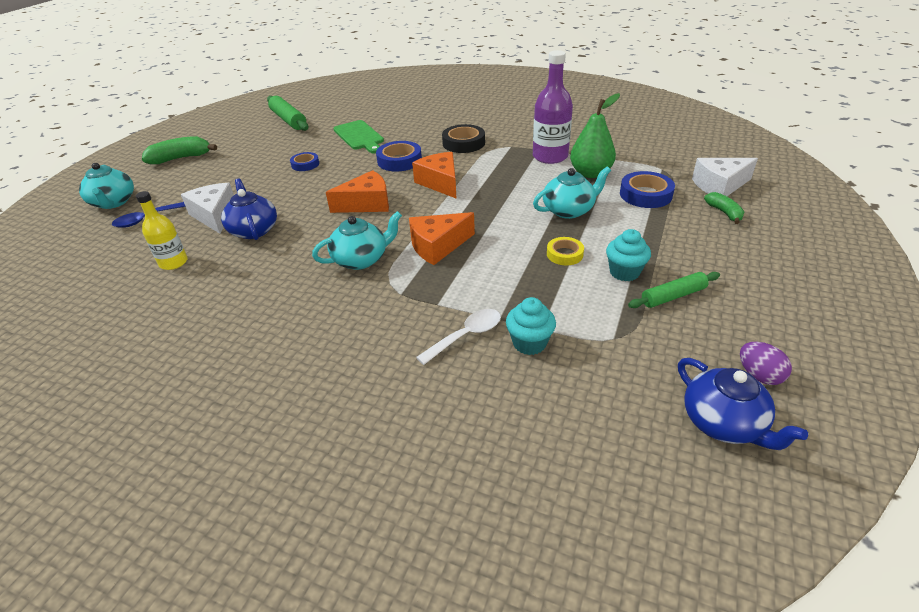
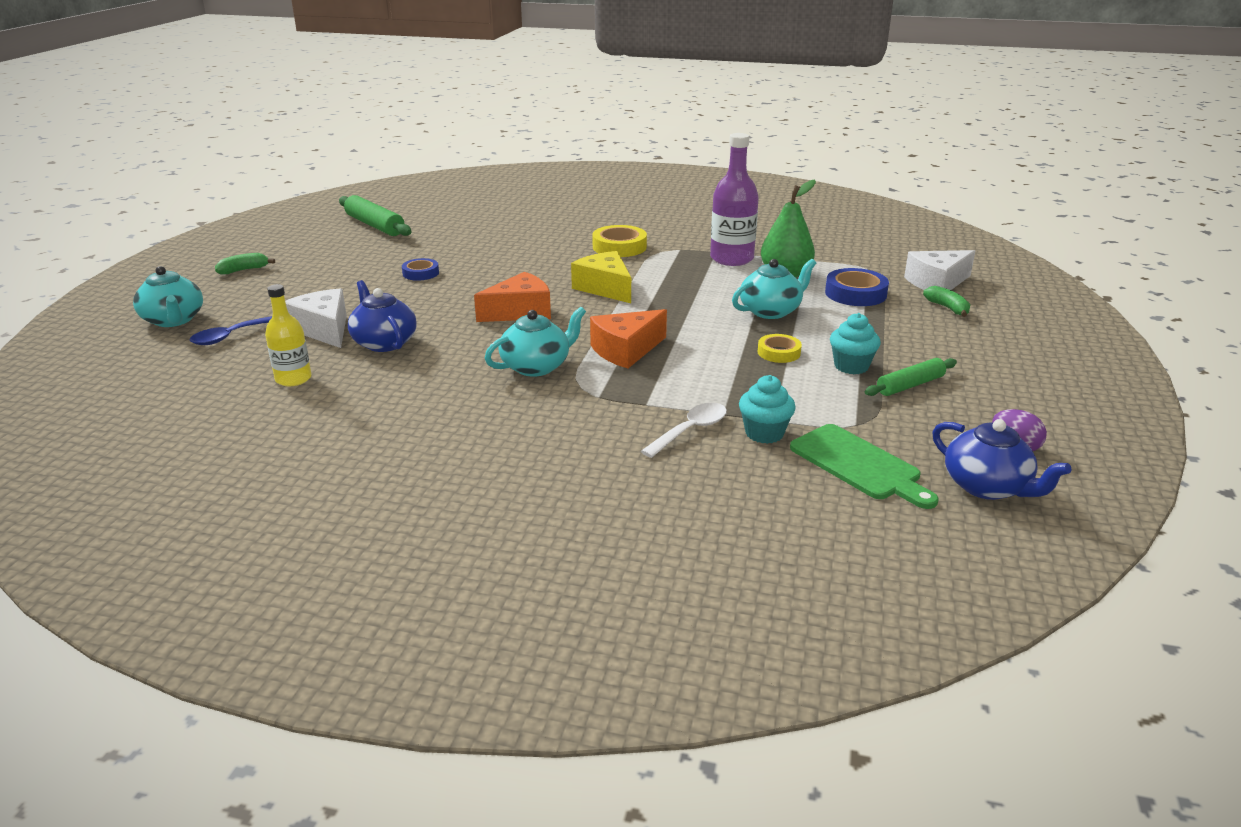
camera: 10 degrees left, 10 degrees down
(181, 158) = (243, 270): green banana -> green banana, size x0.61
(359, 136) = (480, 242): green cutting board -> green cutting board (859, 465)
(399, 161) = (544, 267): blue tape -> none
(440, 183) = (605, 288): orange cheese -> yellow cheese
(463, 143) = (619, 247): black tape -> yellow tape

